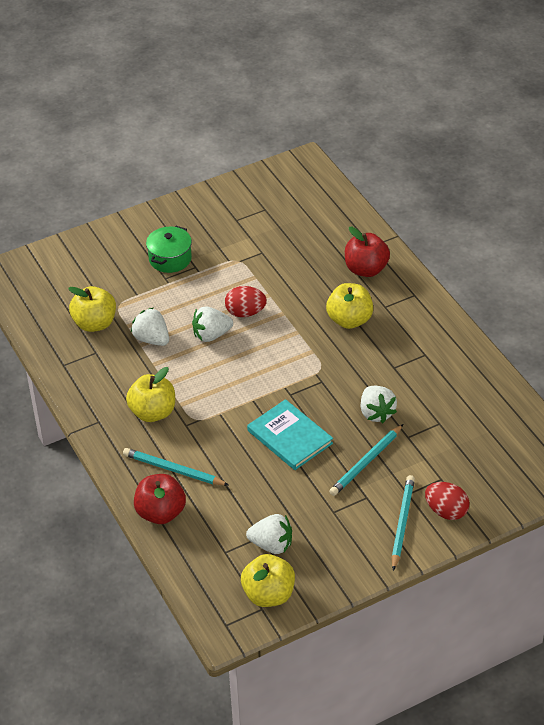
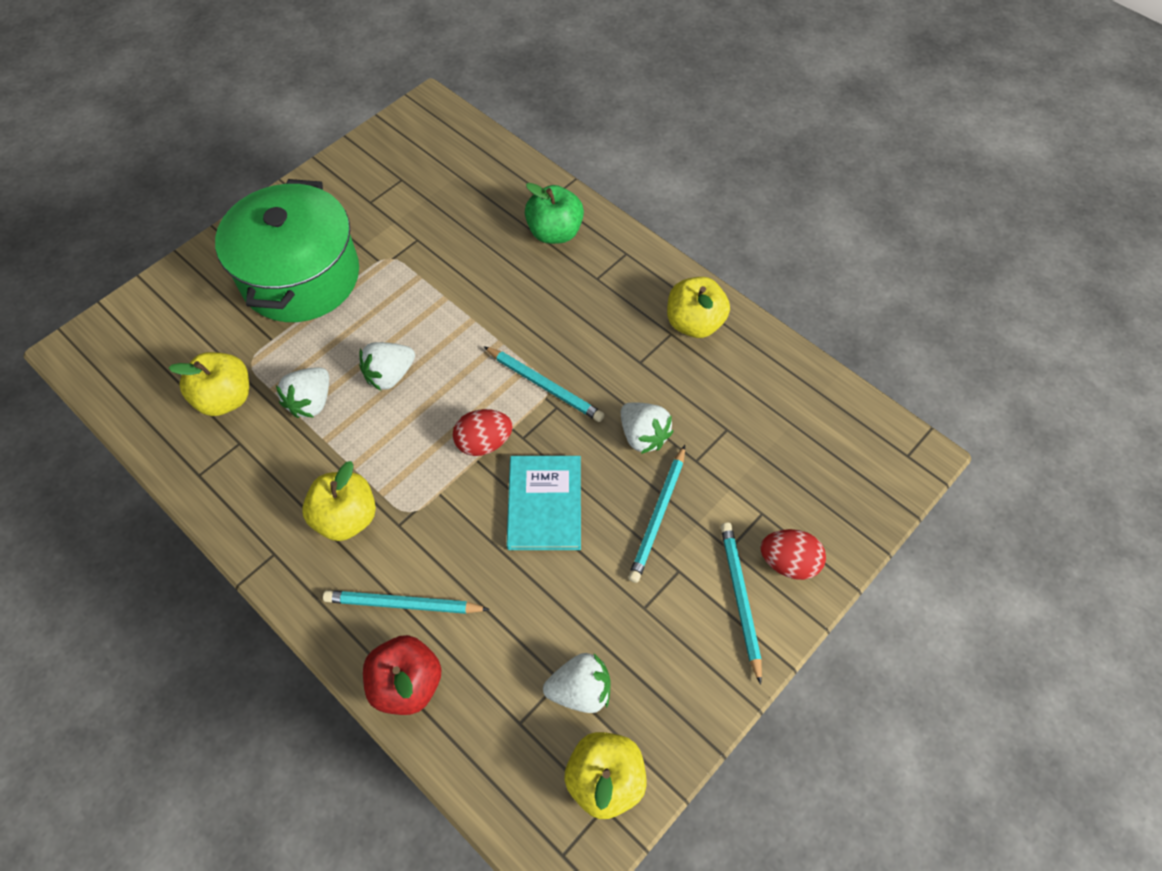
camera: 20 degrees left, 15 degrees up
(152, 339) = (311, 402): white strawberry -> white strawberry turned 90 degrees counterclockwise
(170, 259) = (301, 276): green pot -> green pot, size x2.09
(245, 312) = (424, 330): red egg -> red egg (484, 442)
(290, 437) = (545, 504): turquoise book -> turquoise book turned 60 degrees clockwise
(318, 366) = (544, 386): none -> turquoise pencil
(349, 320) = (560, 308): yellow apple -> yellow apple (694, 323)
(366, 269) = (554, 232): red apple -> green apple

